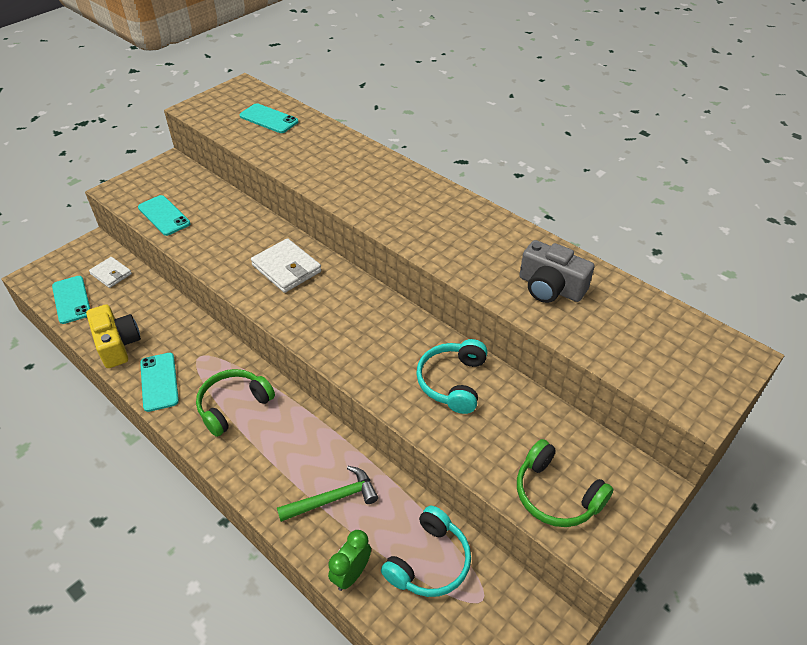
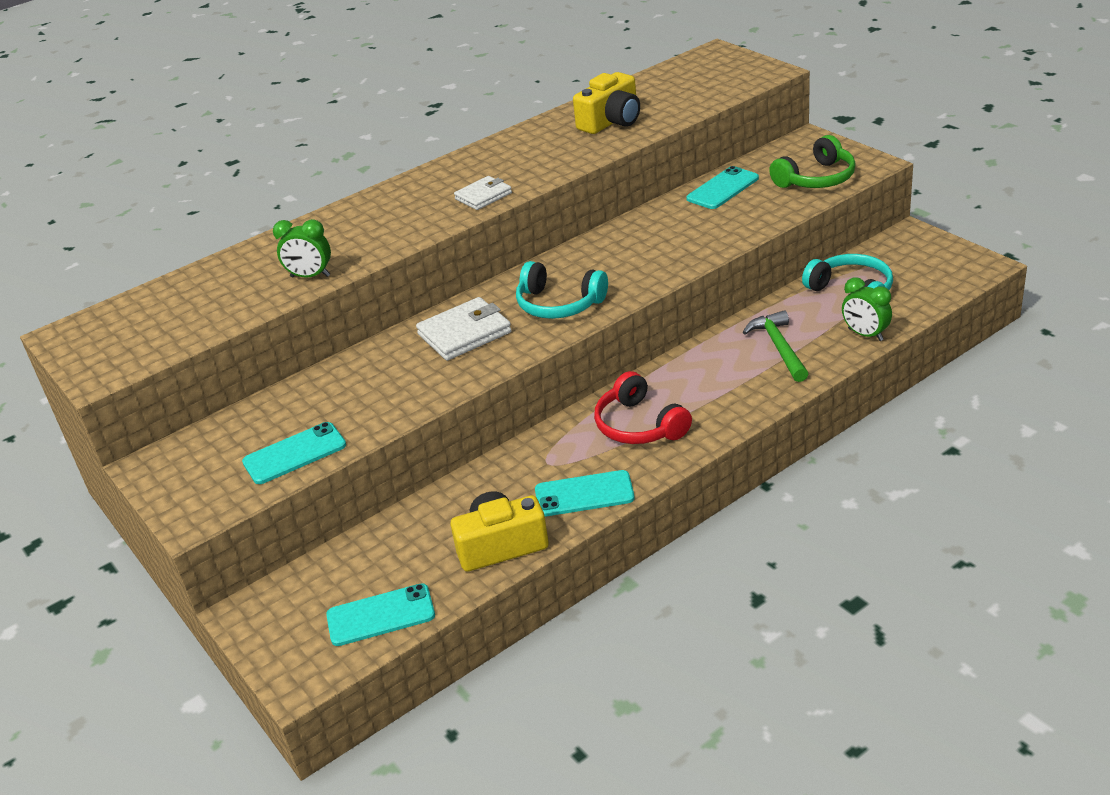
camera: 75 degrees left, 10 degrees down
(111, 274) = (336, 576): white wallet -> white wallet (483, 196)
(233, 406) = (639, 425): green headphones -> red headphones
(269, 119) = (184, 301): turquoise phone -> turquoise phone (722, 188)
(291, 162) = (310, 276): none -> green clock
(453, 382) = (680, 223): turquoise headphones -> turquoise headphones (559, 304)
(550, 287) = (611, 121): grey camera -> yellow camera

